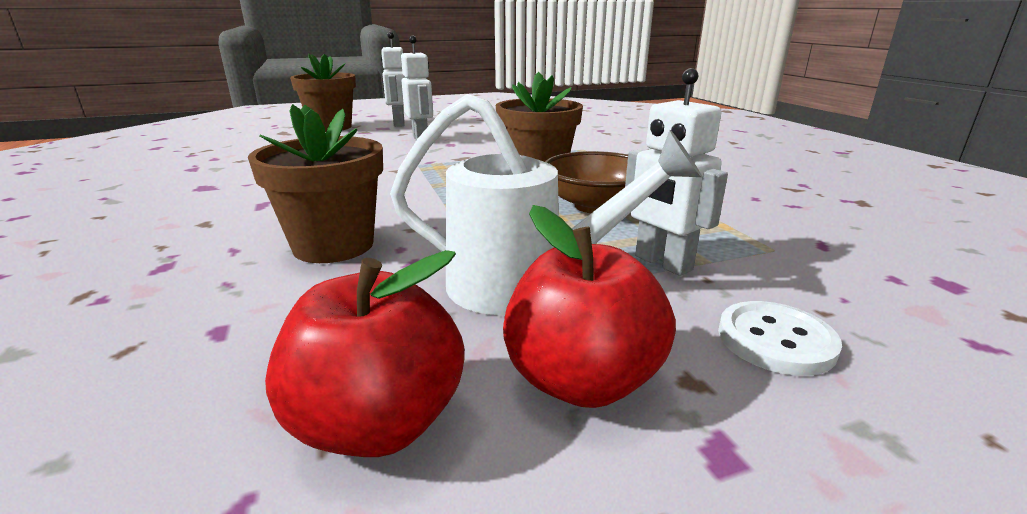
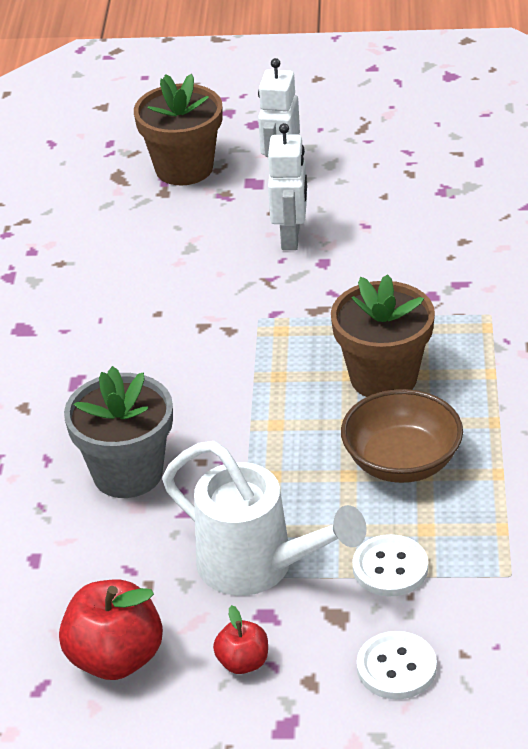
camera: 25 degrees right, 15 degrees up
(333, 246) = (127, 473): brown flower pot -> grey flower pot
(582, 380) = (243, 662): red apple -> red apple, size x0.54
(662, 263) = (390, 568): white robot -> white button

